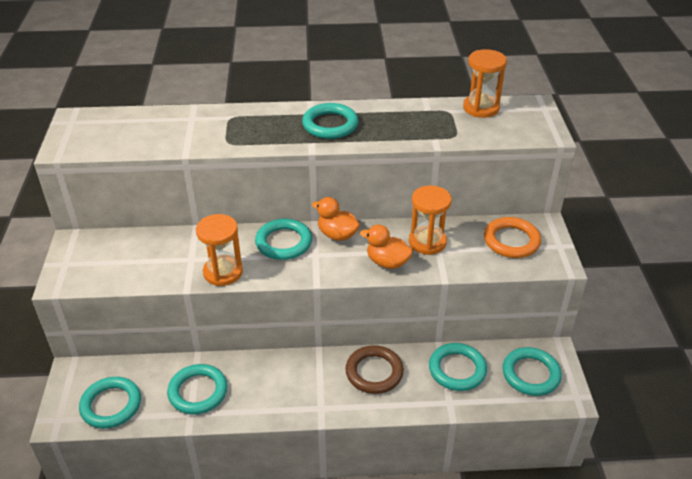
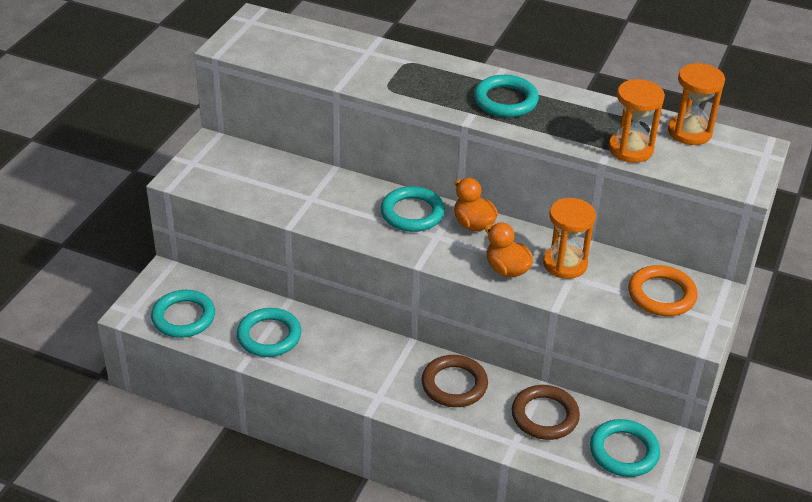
camera: 25 degrees right, 0 degrees up
(223, 272) = (334, 221): orange hourglass -> orange hourglass (630, 149)
(457, 369) = (544, 416): turquoise ring -> brown ring

